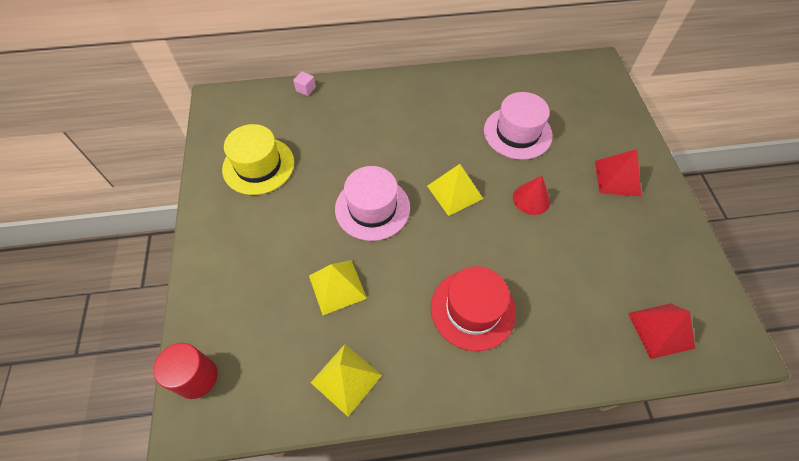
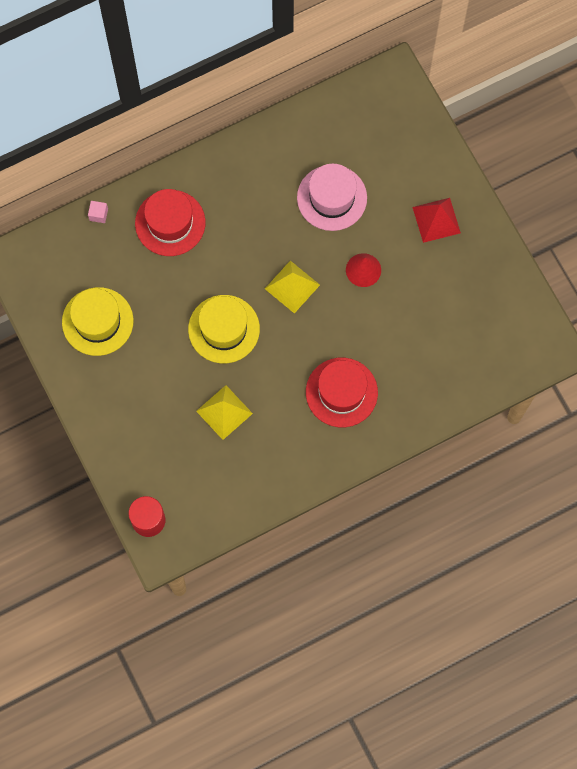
camera: 20 degrees left, 15 degrees up
(346, 379) = (262, 481): yellow pyramid -> none
(363, 111) = (170, 223): none -> red hat
(372, 208) = (224, 329): pink hat -> yellow hat
(660, 330) = (493, 358): red pyramid -> none

